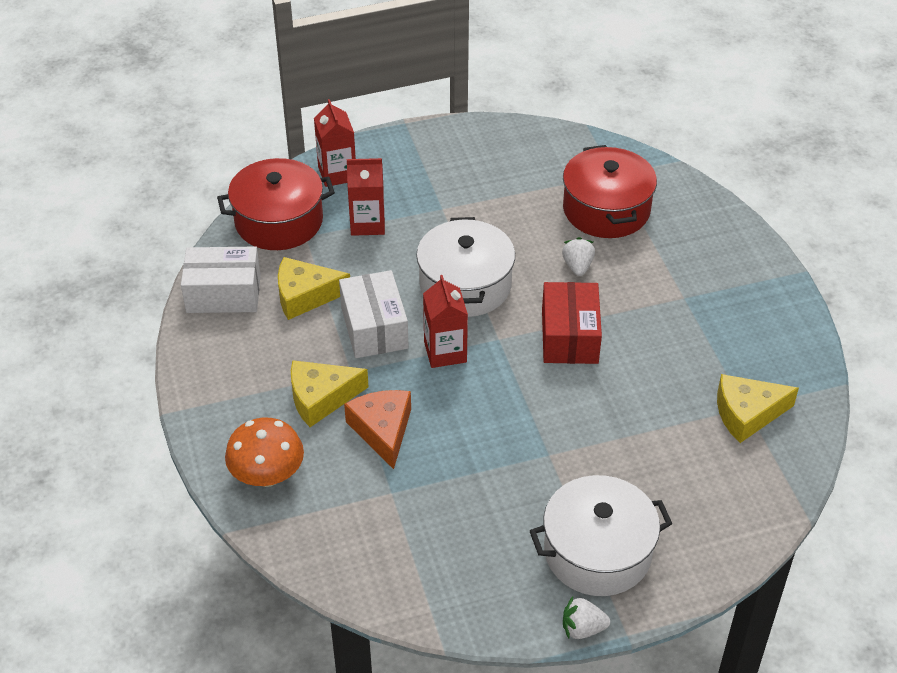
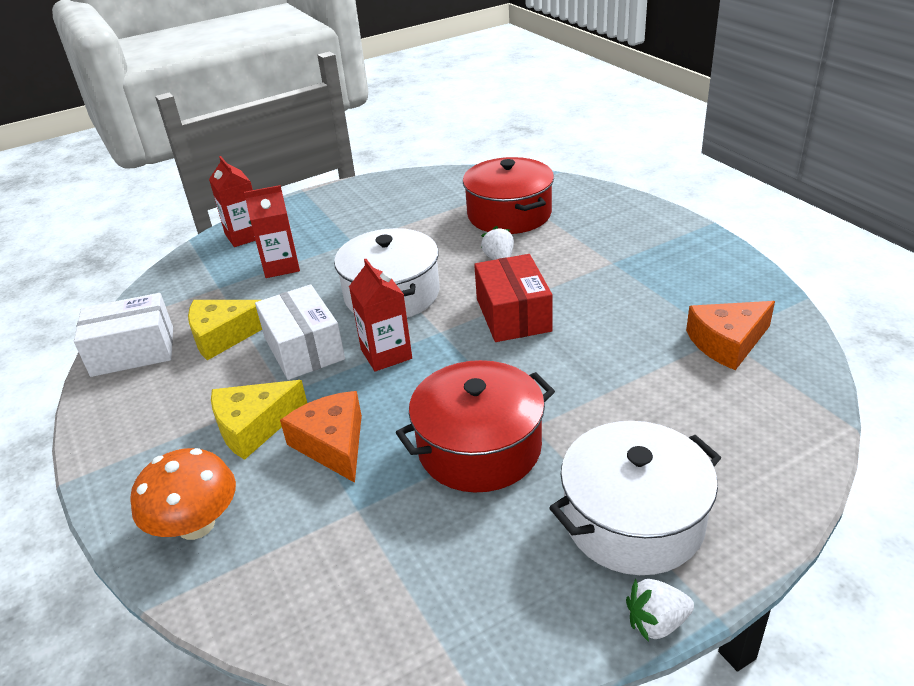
camera: 10 degrees left, 10 degrees down
(279, 221) = (189, 281): red pot -> red pot (479, 448)
(747, 414) = (727, 342): yellow cheese -> orange cheese

